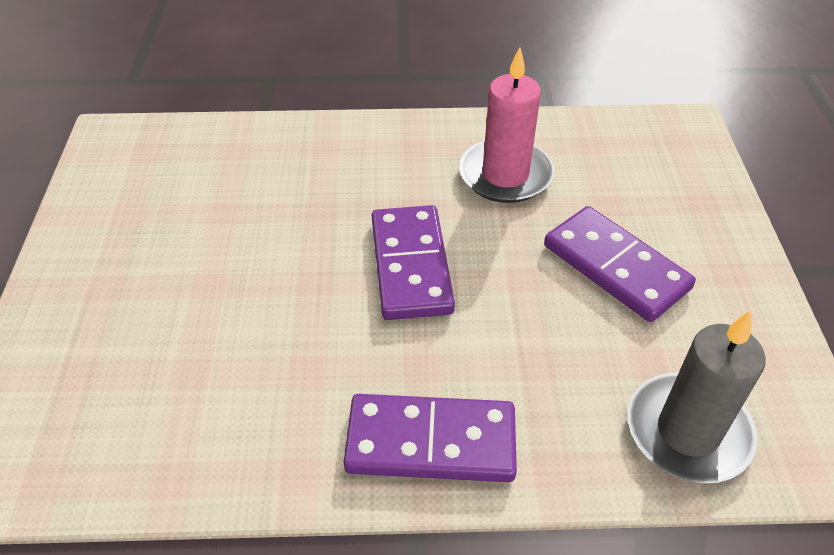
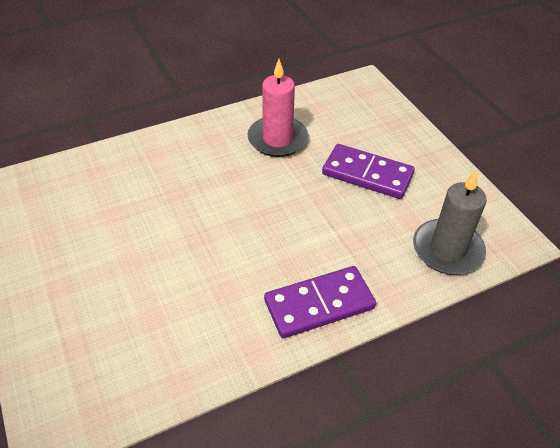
camera: 25 degrees left, 0 degrees up
(410, 265) = (251, 210): purple domino -> none

